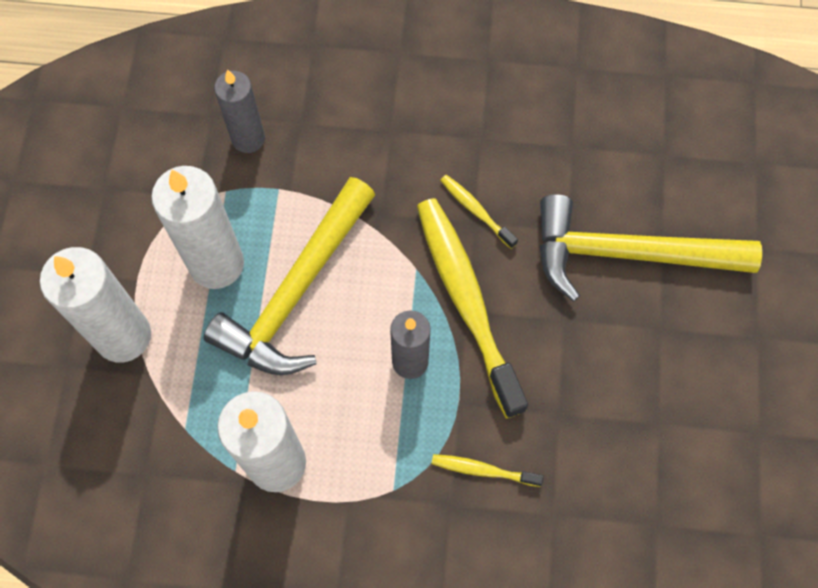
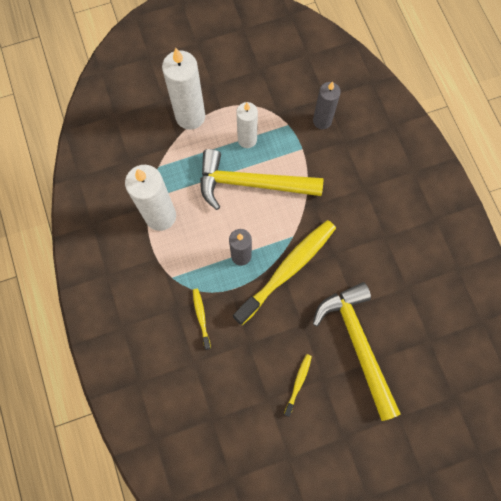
camera: 65 degrees right, 5 degrees up
(216, 264) = (247, 139): white candle -> white candle, size x0.64
(476, 210) = (341, 252): yellow toothbrush -> yellow toothbrush (298, 383)

